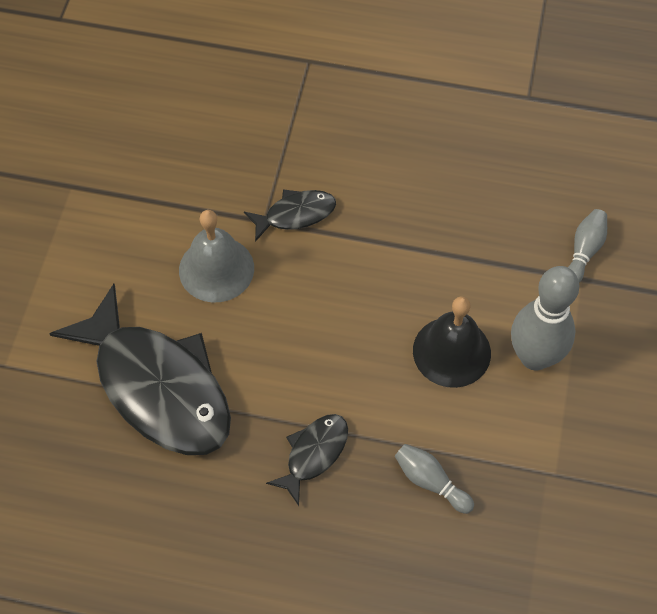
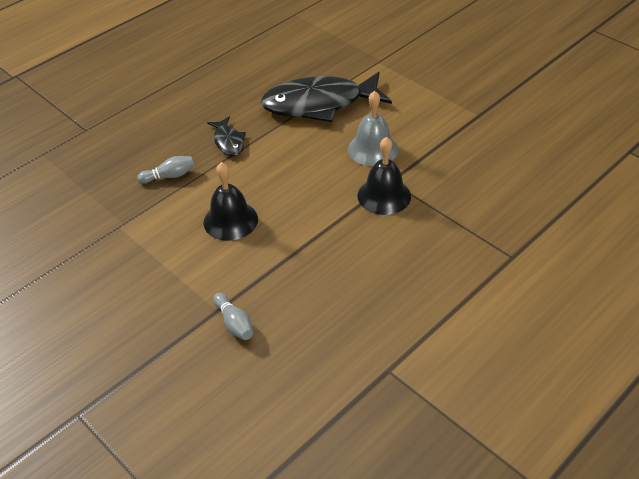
camera: 125 degrees right, 15 degrees down
(295, 214) = (384, 196): black fish -> black bell
(534, 357) = (191, 255): grey bowling pin -> none

